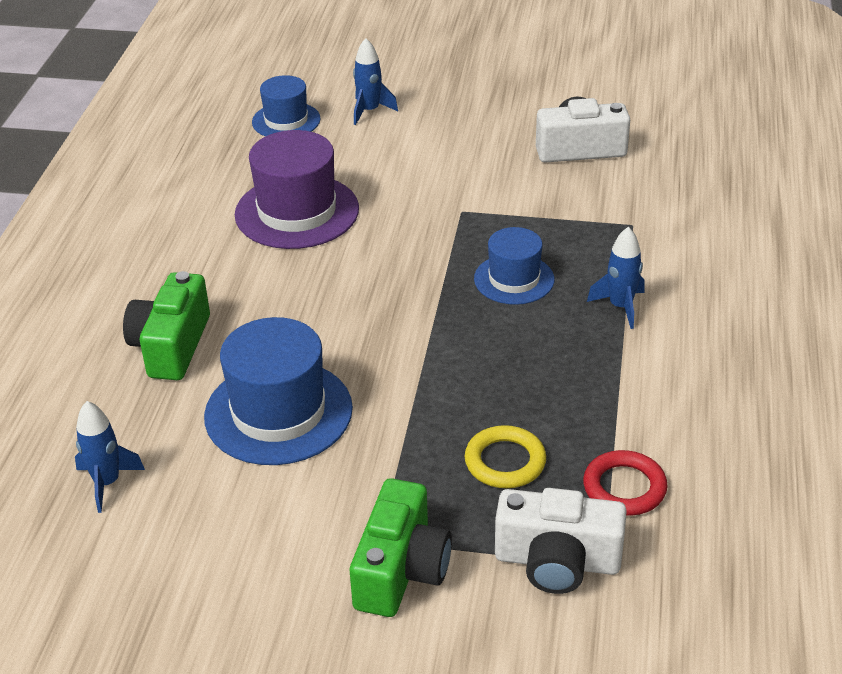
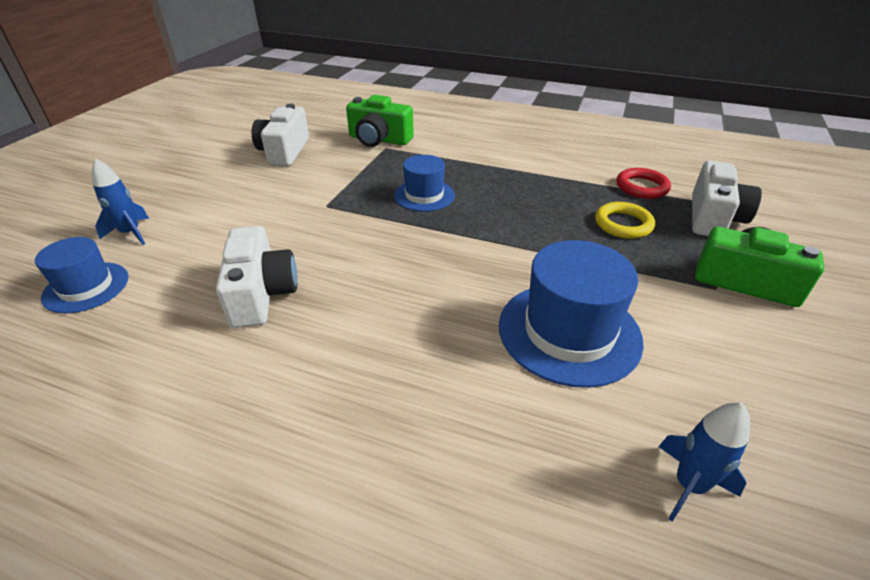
camera: 80 degrees left, 0 degrees up
(171, 346) = (451, 411): green camera -> green camera (379, 139)
(297, 212) = (261, 294): purple hat -> white camera
(620, 307) = (469, 164): blue rocket -> none

